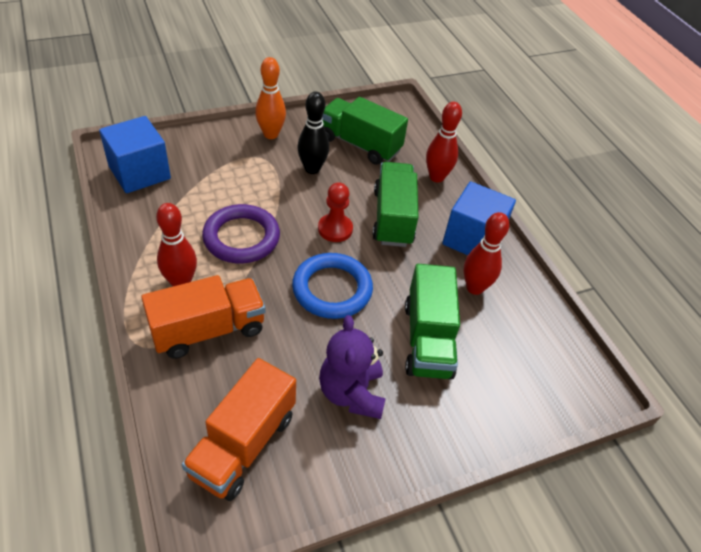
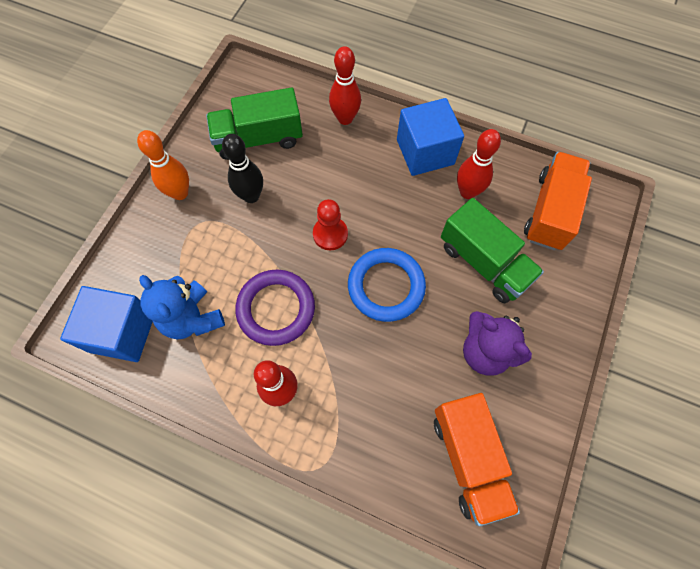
camera: 40 degrees left, 20 degrees up
(186, 199) = (192, 318): none -> blue teddy bear
(208, 330) = (347, 406): orange truck -> orange truck (550, 211)
(393, 218) = (356, 185): green truck -> none

